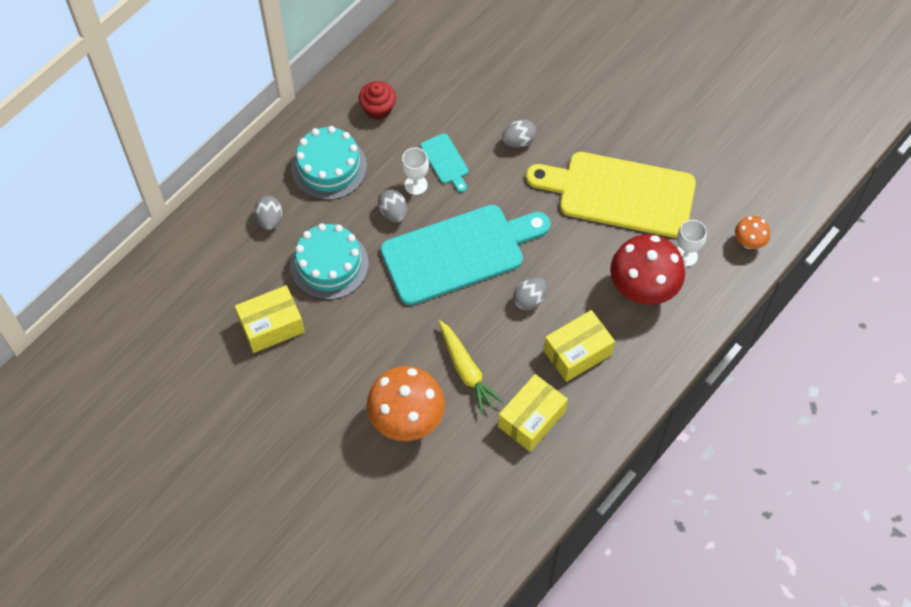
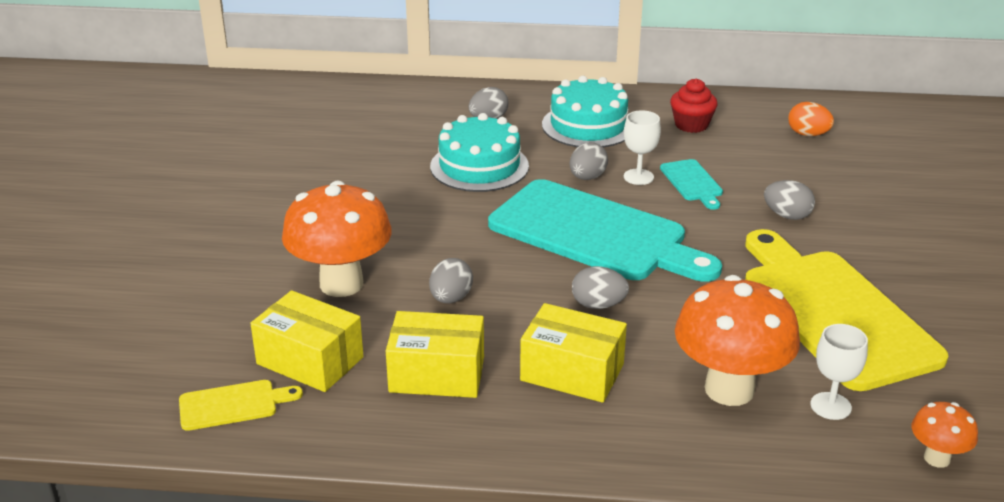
camera: 55 degrees right, 30 degrees down
(271, 326) = (371, 163): yellow box -> yellow box (310, 360)
(443, 56) = (808, 134): none -> orange egg
(445, 161) = (692, 182): turquoise cutting board -> turquoise cutting board turned 45 degrees counterclockwise
(466, 370) = (451, 298): yellow carrot -> grey egg
(484, 535) = (233, 405): none -> yellow cutting board
(642, 290) = (729, 389): red mushroom -> orange mushroom

